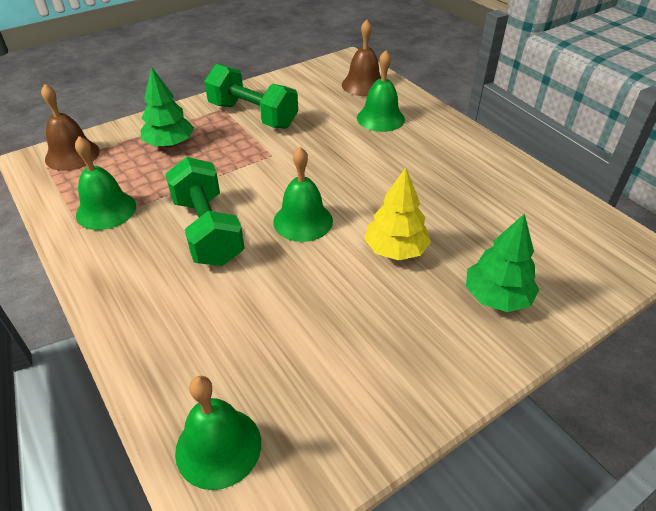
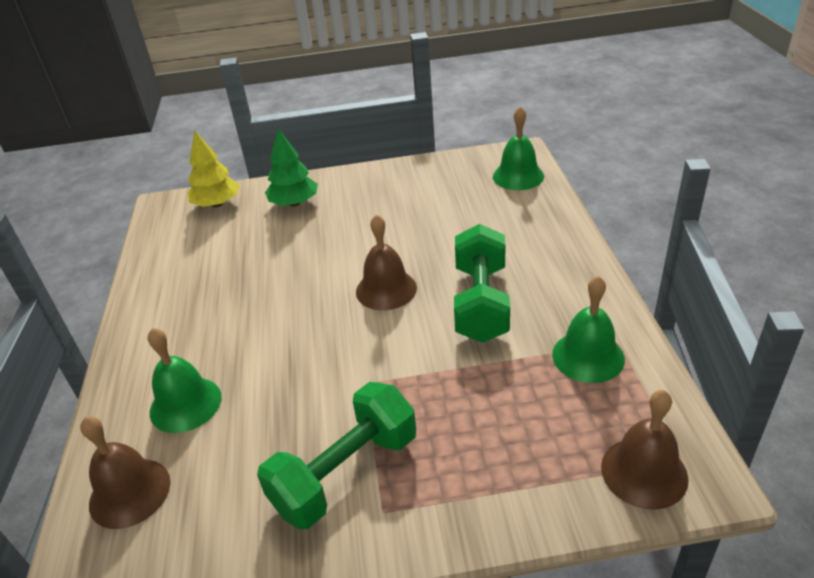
camera: 150 degrees left, 5 degrees down
(170, 144) = (491, 447): green tree -> none
(253, 115) = (345, 473): green dumbbell -> green dumbbell turned 75 degrees clockwise
(303, 221) = (386, 289): green bell -> brown bell
(395, 250) = (329, 246): yellow tree -> yellow tree (217, 204)

